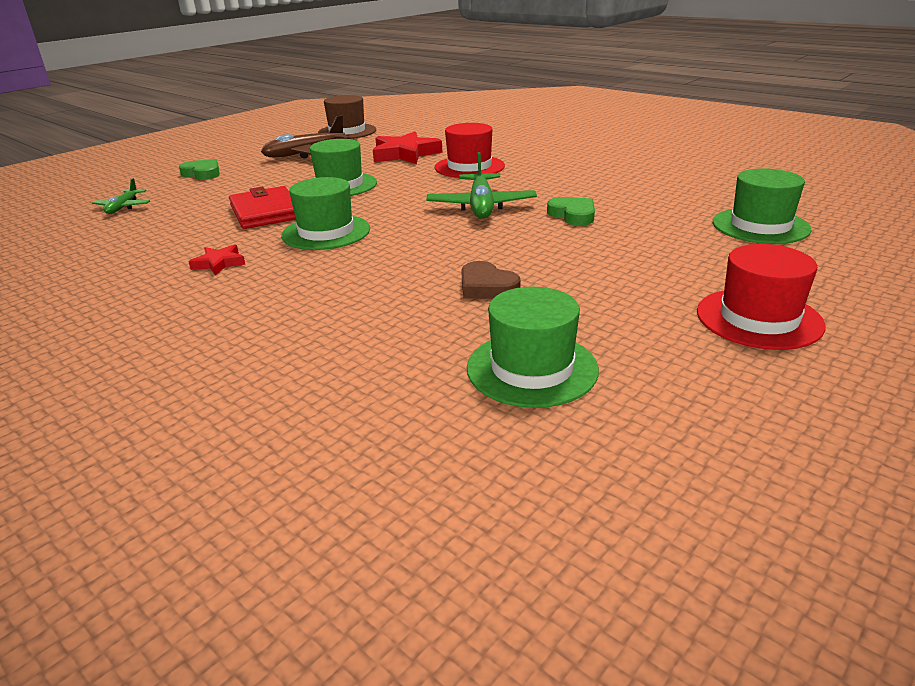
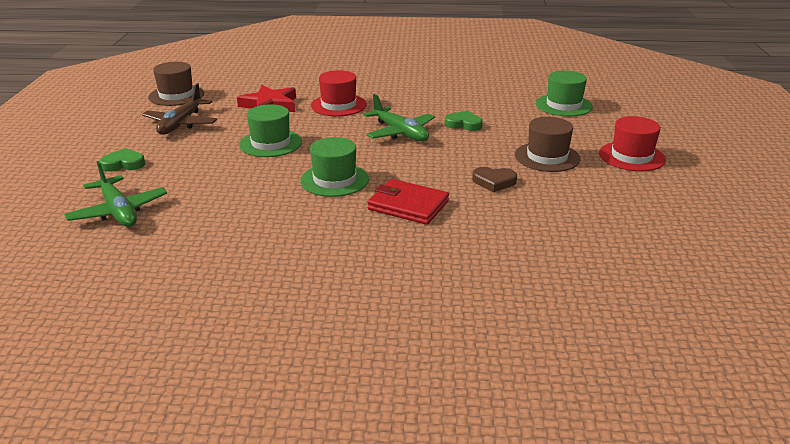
camera: 40 degrees left, 0 degrees up
(123, 207) = (119, 211): green plane -> green plane, size x1.80
(219, 263) = (305, 223): red star -> none
(266, 212) = (257, 179): red wallet -> red wallet (408, 205)
(532, 368) = (584, 214): green hat -> none
(615, 280) = (547, 157): none -> brown hat

